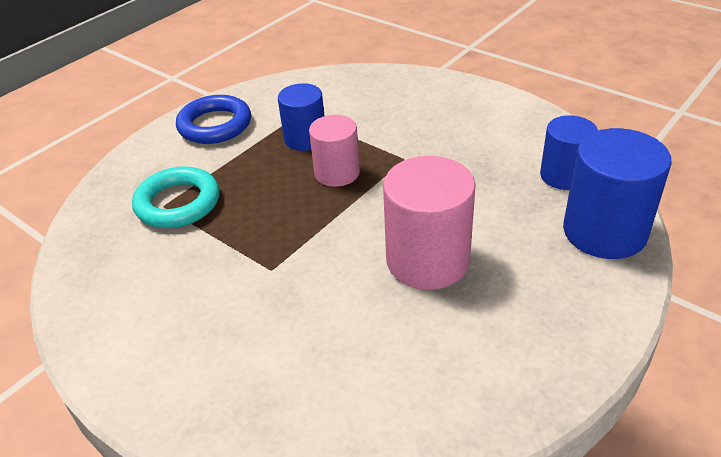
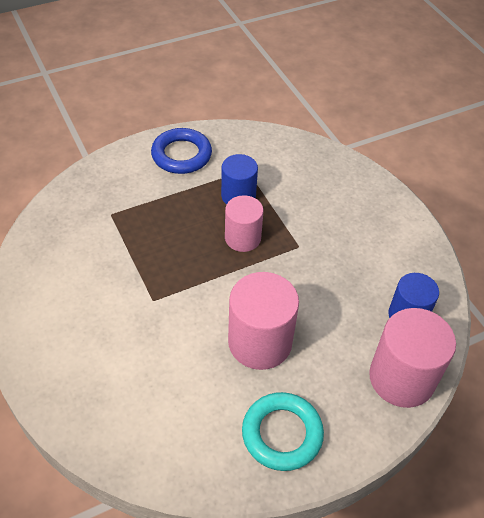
camera: 20 degrees right, 10 degrees up
(178, 203) = (121, 216): turquoise ring -> turquoise ring (282, 434)
(604, 231) = (401, 378): blue cylinder -> pink cylinder

